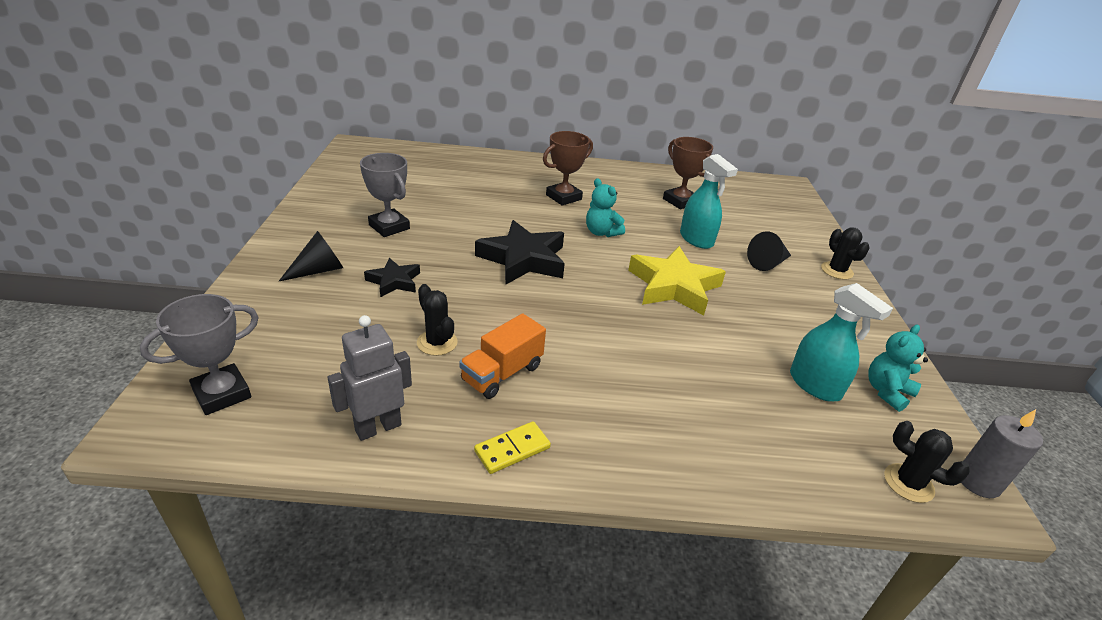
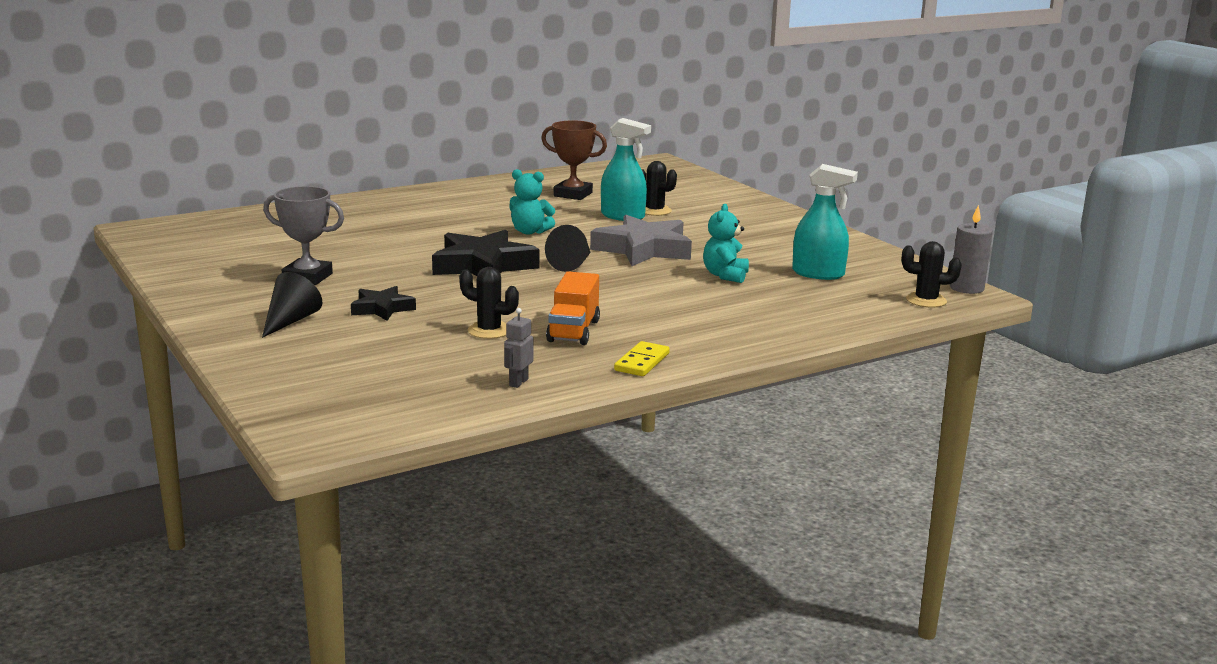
camera: 30 degrees left, 15 degrees down
(222, 394) = (347, 406): grey trophy -> none
(378, 427) = (518, 382): grey robot -> grey robot, size x0.56
(563, 197) = (454, 216): brown trophy -> none
(674, 286) = (643, 249): yellow star -> grey star
(768, 263) = (703, 217): black cone -> black cone (572, 264)
(837, 271) = (764, 208): black cactus -> black cactus (655, 211)
(887, 392) = (870, 264): turquoise teddy bear -> turquoise teddy bear (725, 275)

